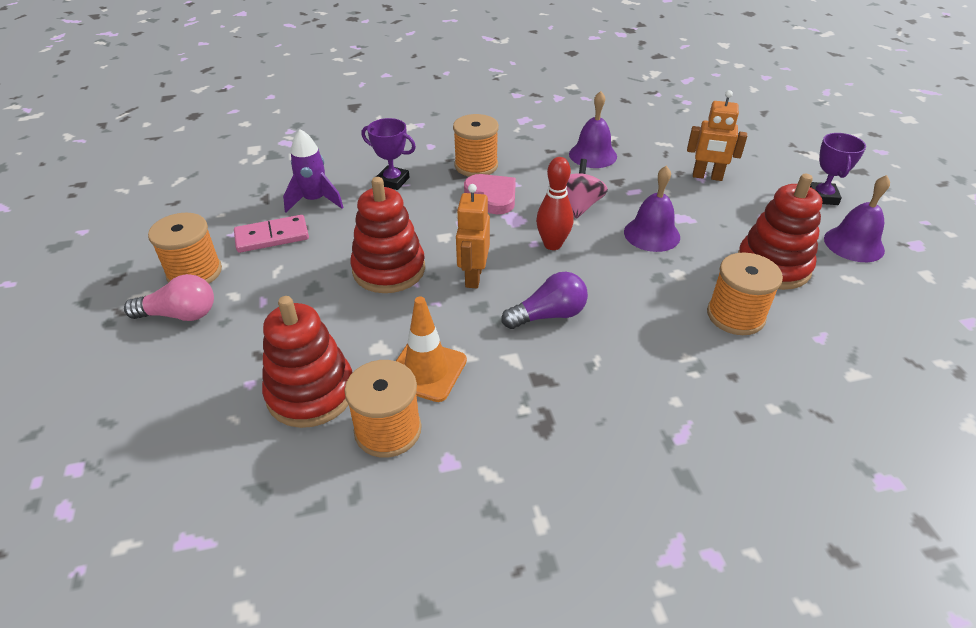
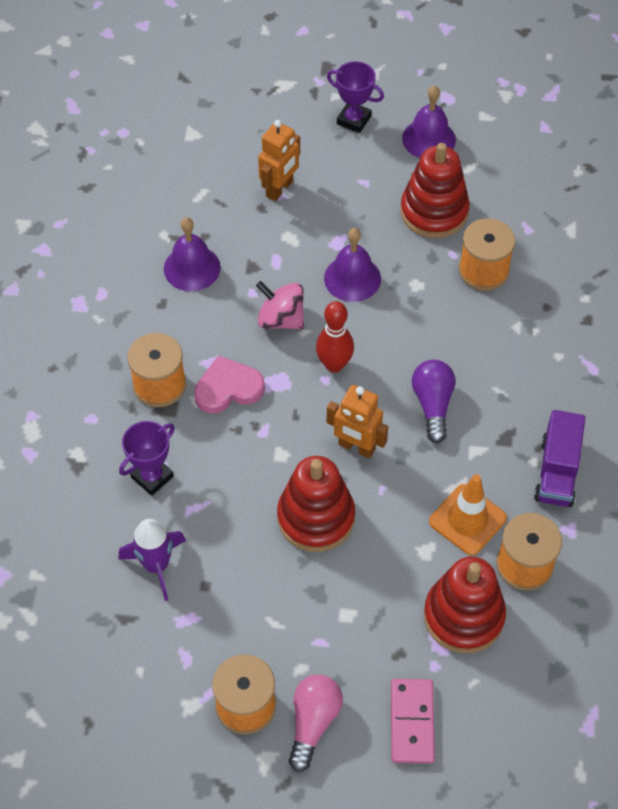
camera: 70 degrees left, 15 degrees up
(272, 237) = (210, 620): pink domino -> pink domino (412, 722)
(520, 433) = (557, 471): none -> purple truck

